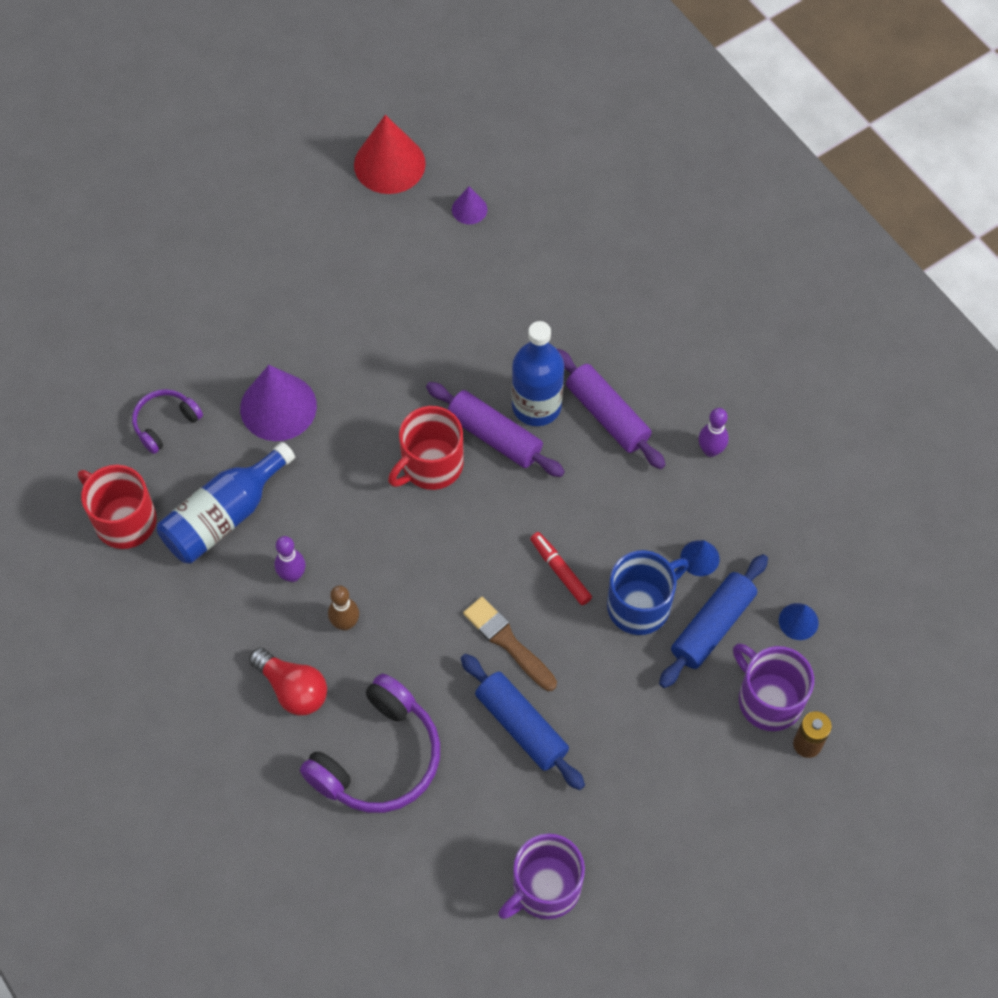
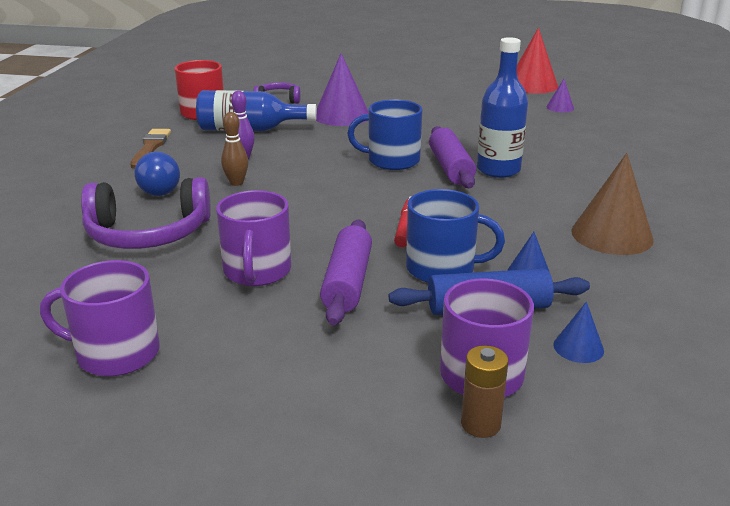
camera: 45 degrees right, 35 degrees down
(292, 688) = (162, 188): red light bulb -> blue light bulb
(431, 465) = (392, 160): red mug -> blue mug
(507, 642) = (316, 235): brown brush -> brown brush (150, 147)
(521, 726) = (257, 271): blue rolling pin -> purple mug
(607, 415) = (545, 191): purple rolling pin -> purple rolling pin (348, 282)
(710, 450) = (612, 235): purple bowling pin -> brown cone

